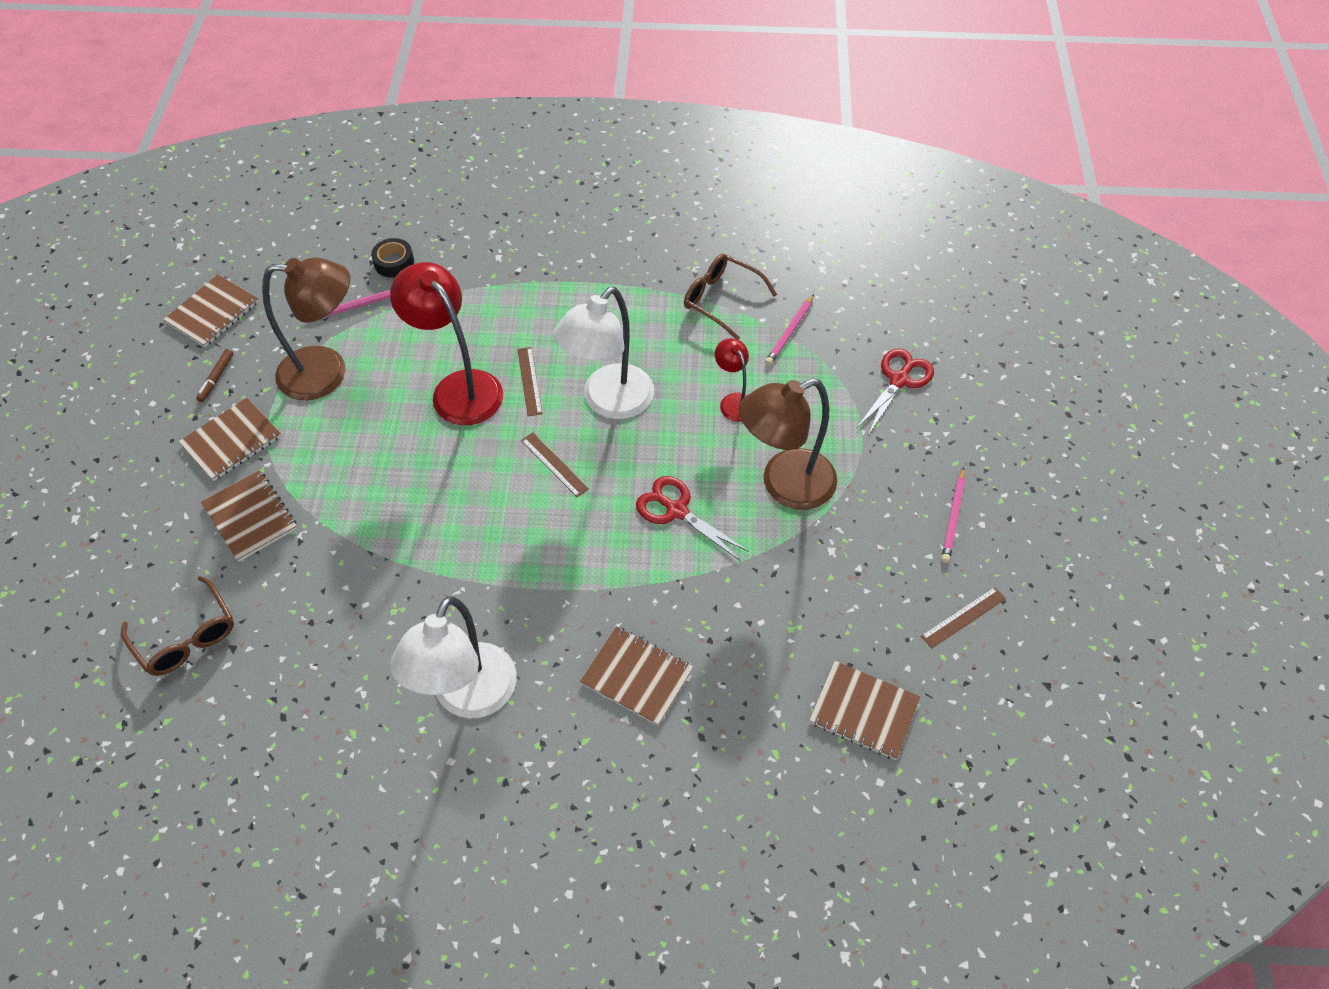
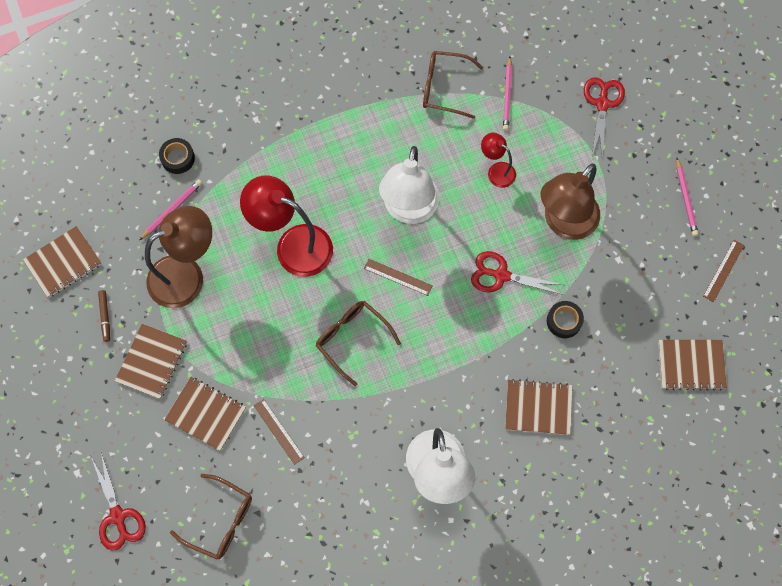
camera: 25 degrees left, 15 degrees up
(82, 582) = (118, 516): none -> red scissors
(212, 312) = (63, 262): brown notebook -> brown notebook turned 45 degrees clockwise
(462, 507) = (352, 339): none -> brown glasses
(529, 381) = (342, 217): brown ruler -> brown ruler (278, 431)
(725, 591) = (564, 321): none -> black tape

